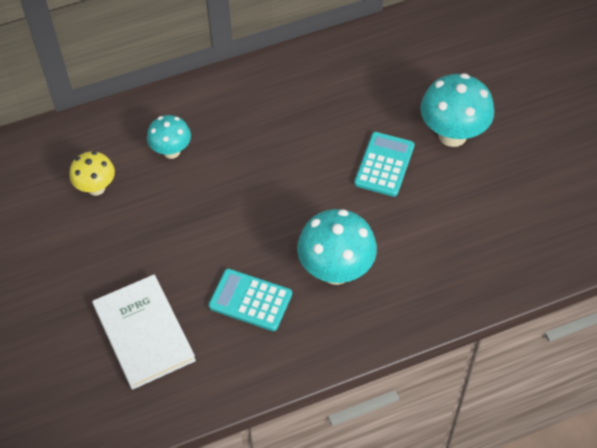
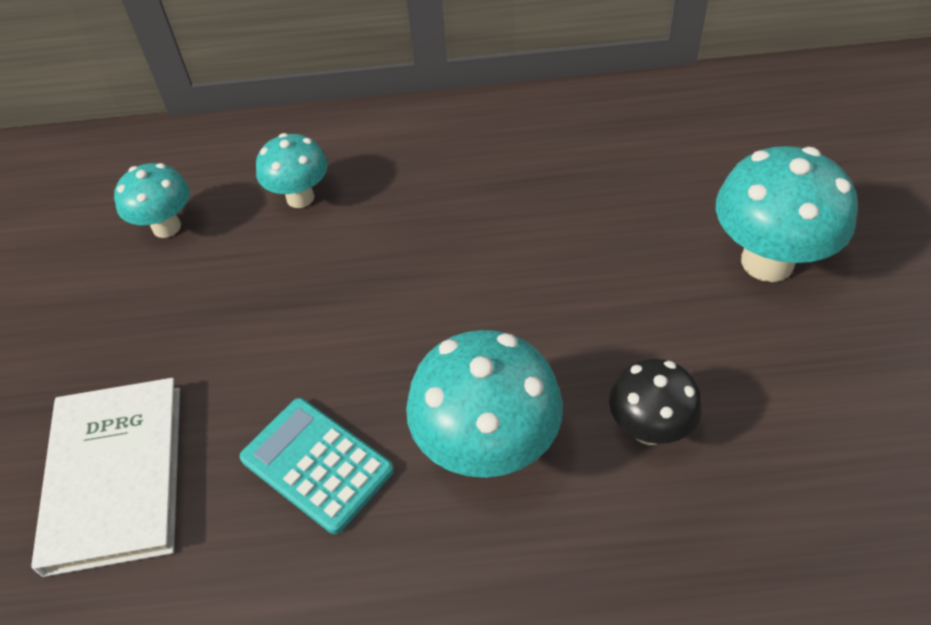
camera: 20 degrees right, 5 degrees down
(96, 188) = (166, 227): yellow mushroom -> turquoise mushroom
(384, 164) = (632, 285): turquoise calculator -> none
(414, 241) = (649, 429): none -> black mushroom

